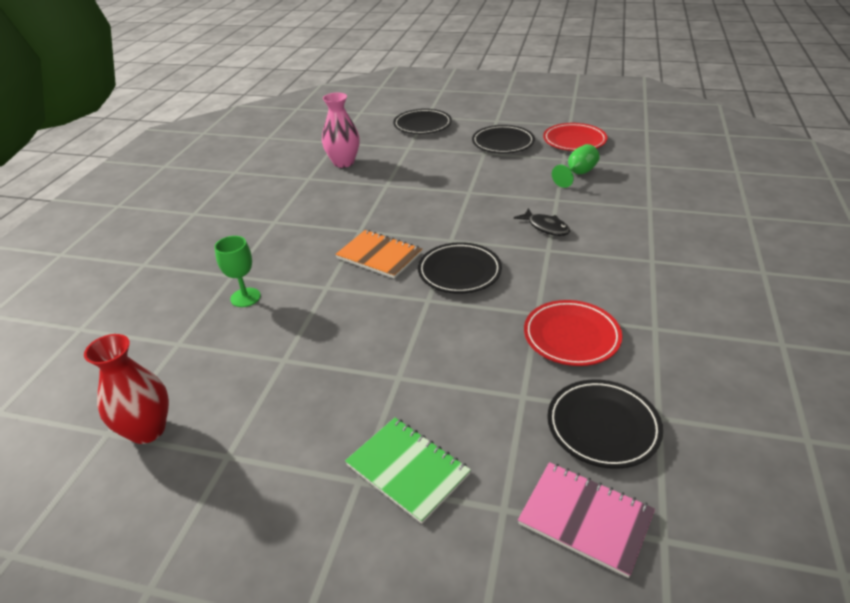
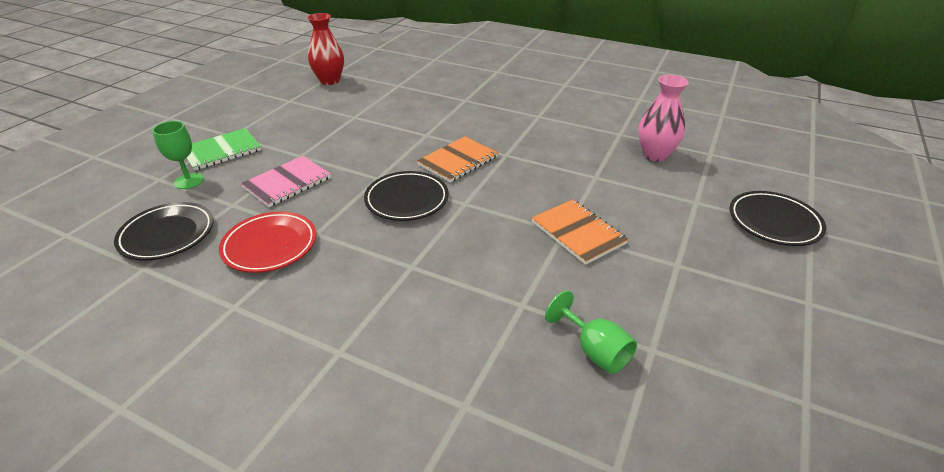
camera: 100 degrees right, 0 degrees up
(245, 297) = (433, 104): green goblet -> green goblet (189, 181)
(467, 186) = (578, 233): none -> orange notebook
(503, 143) = (713, 291): black plate -> none
(545, 227) = (458, 276): black fish -> none
(574, 141) = (726, 386): red plate -> none
(585, 518) = (116, 207): pink notebook -> pink notebook (287, 183)

